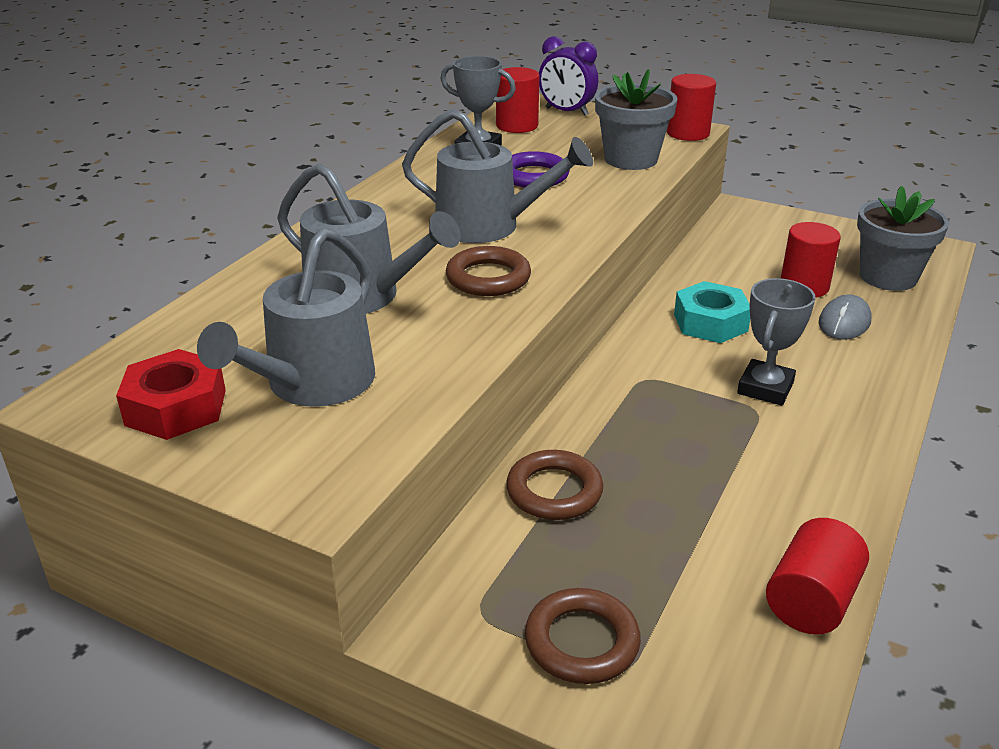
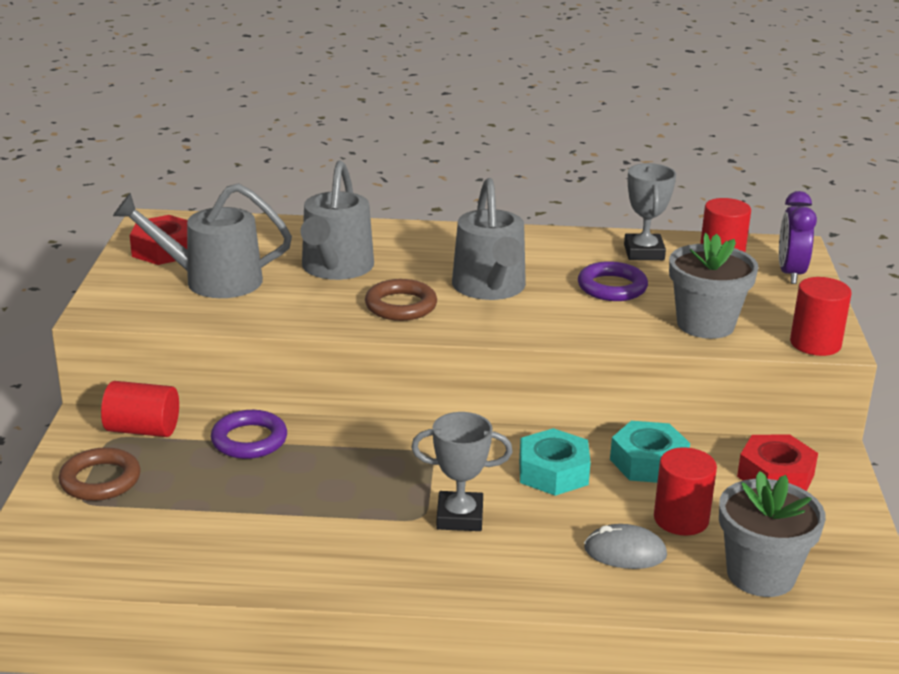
camera: 65 degrees right, 5 degrees down
(554, 491) = (249, 440): brown ring -> purple ring
(715, 277) = (648, 462): none -> turquoise nut
(757, 234) = (775, 476): none -> red nut
(811, 600) = (181, 570): red cylinder -> red cylinder (143, 430)

